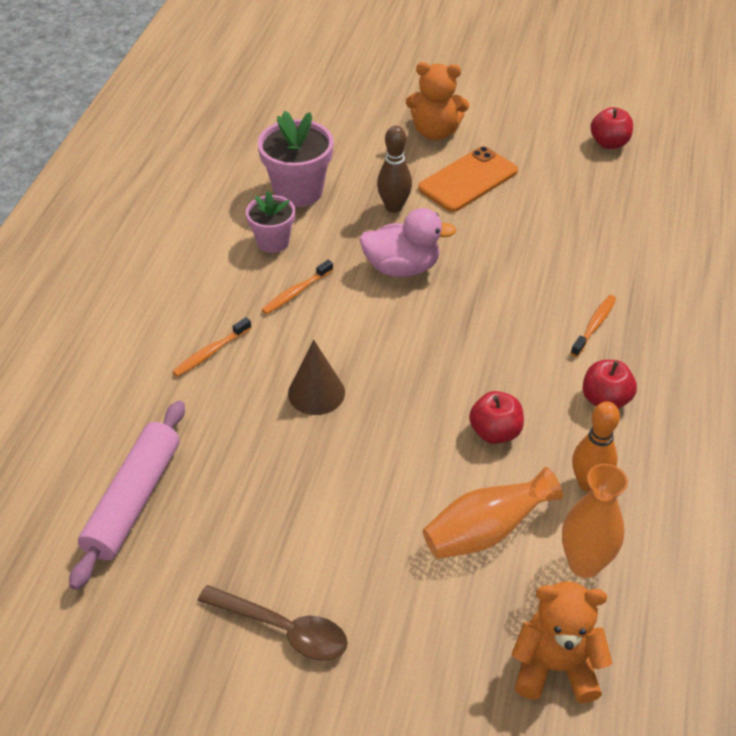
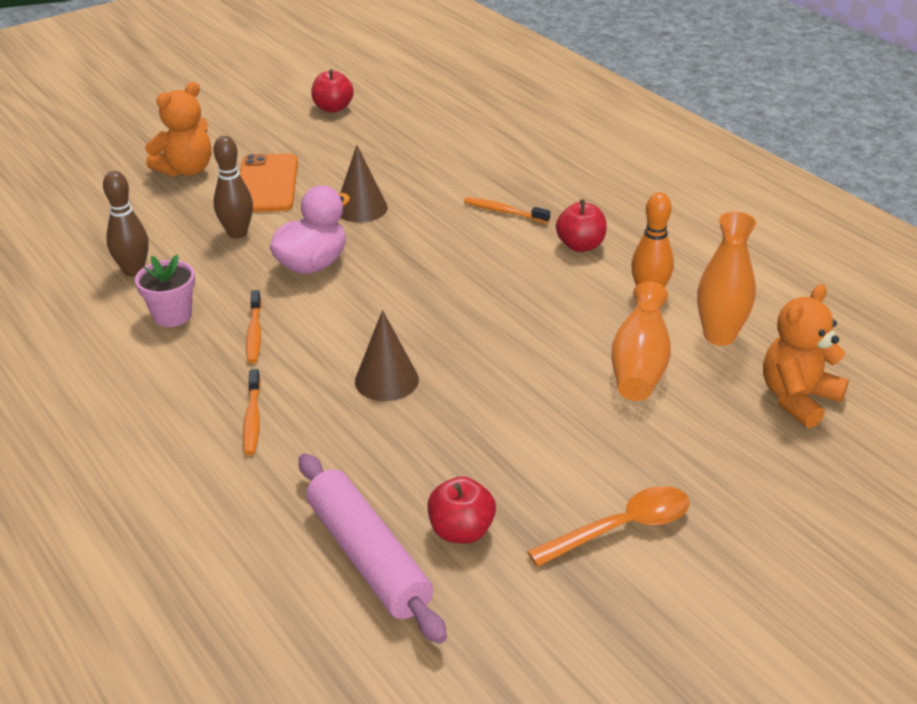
camera: 50 degrees left, 10 degrees down
(283, 629) = (621, 528): brown spoon -> orange spoon
(298, 191) = (134, 271): pink flower pot -> brown bowling pin
(495, 432) = (548, 311): red apple -> red apple (461, 531)
(499, 246) = (361, 208): none -> brown cone
(594, 325) = (504, 212): orange toothbrush -> orange toothbrush turned 45 degrees counterclockwise

